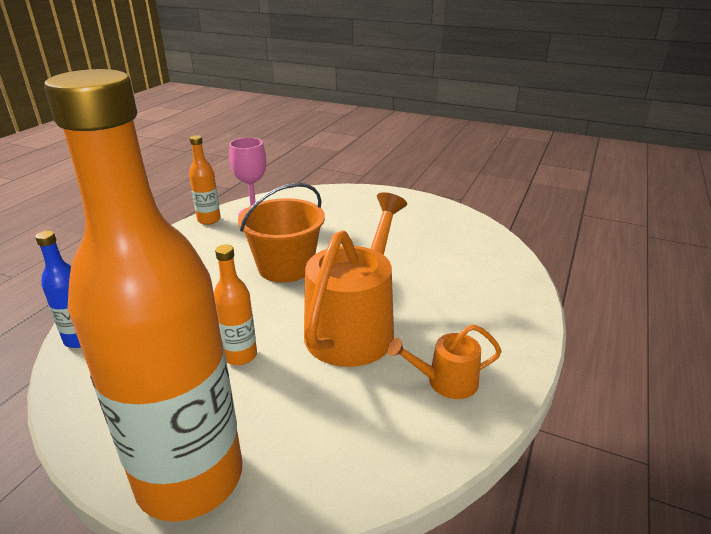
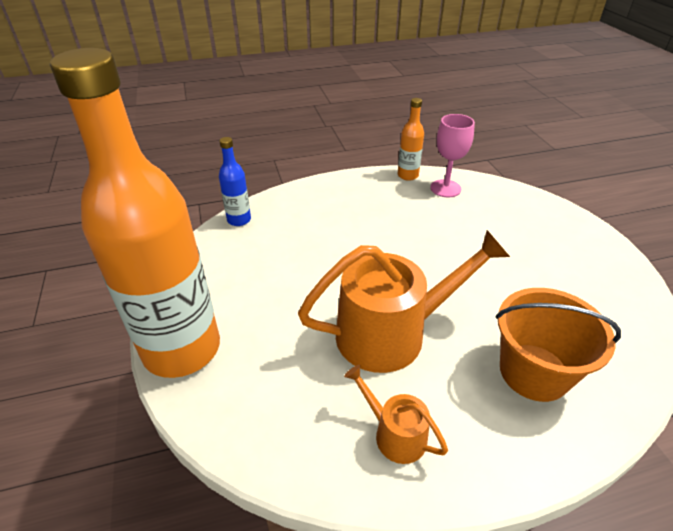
camera: 50 degrees right, 10 degrees up
(240, 355) = (296, 295): orange bottle -> none
(285, 267) = (409, 248): orange bucket -> orange bucket (534, 372)

